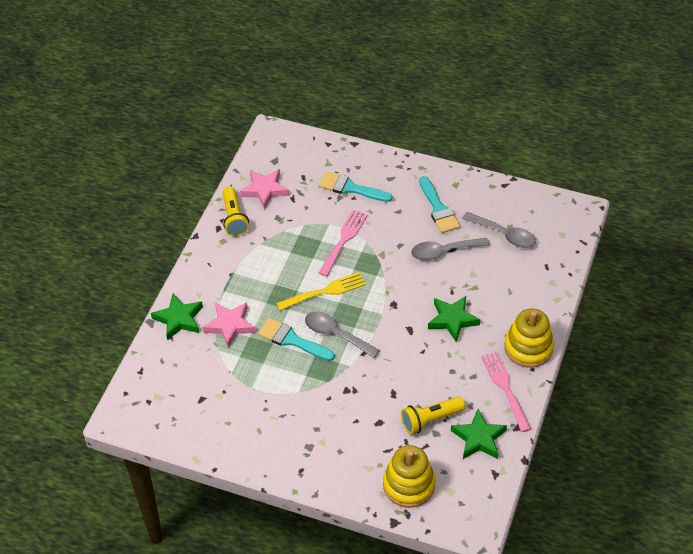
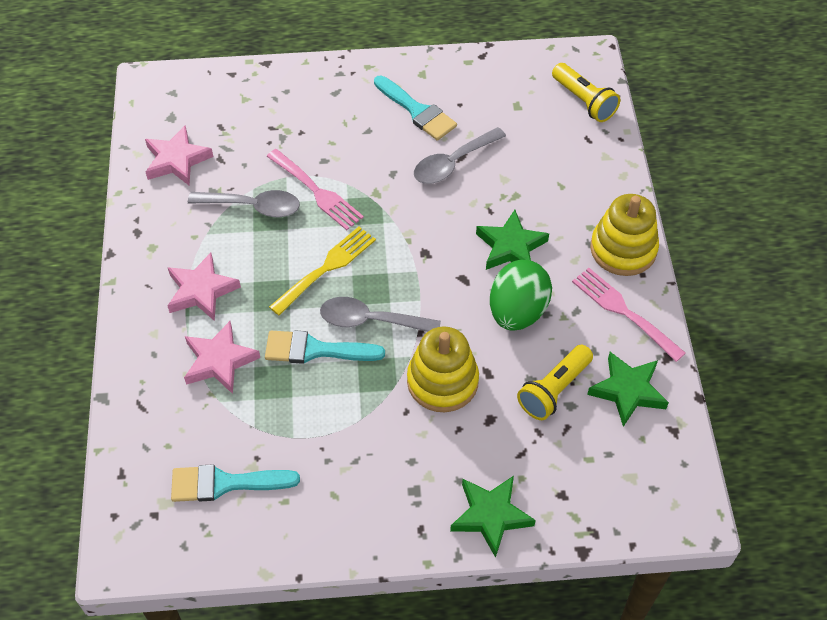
camera: 25 degrees left, 5 degrees up
(179, 319) = (142, 378): green star -> green star (490, 515)
(234, 218) = (153, 211): yellow flashlight -> yellow flashlight (584, 101)
(240, 278) = (201, 290): none -> pink star
(343, 240) = (316, 192): pink fork -> pink fork turned 135 degrees clockwise
(350, 188) = (291, 121): turquoise brush -> turquoise brush (225, 483)
(408, 485) = (574, 491): yellow stacking toy -> yellow stacking toy (442, 381)
(434, 363) = (517, 312): none -> green egg
(504, 235) = (515, 117): grey spoon -> grey spoon (253, 206)

